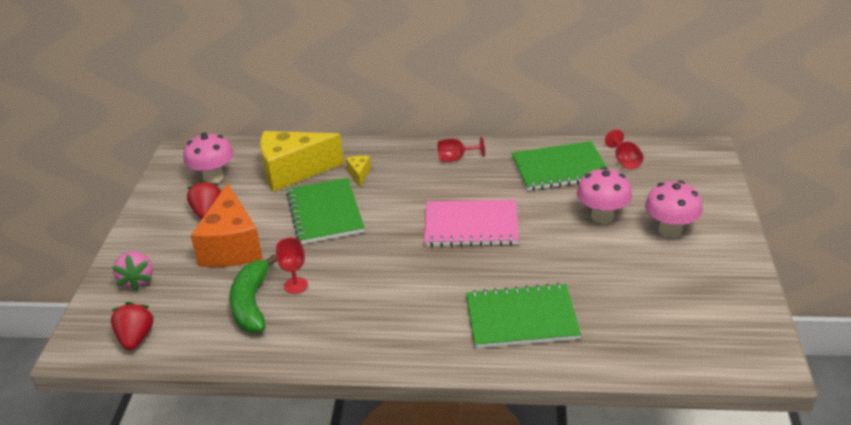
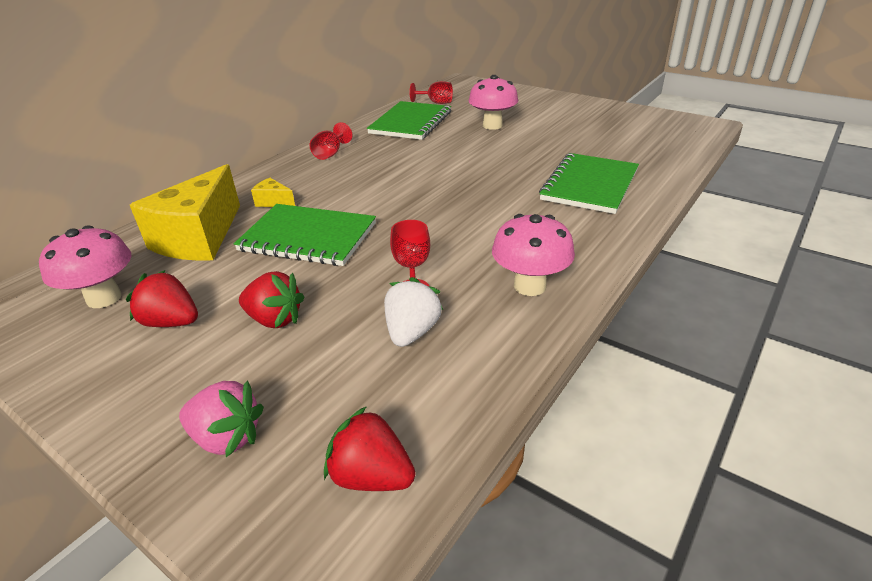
camera: 60 degrees left, 0 degrees up
(231, 246) = (275, 319): orange cheese -> red strawberry
(251, 304) = (412, 332): green banana -> white strawberry
(471, 226) = (437, 172): pink notebook -> none
(670, 230) = (536, 111): pink mushroom -> pink mushroom (529, 286)

